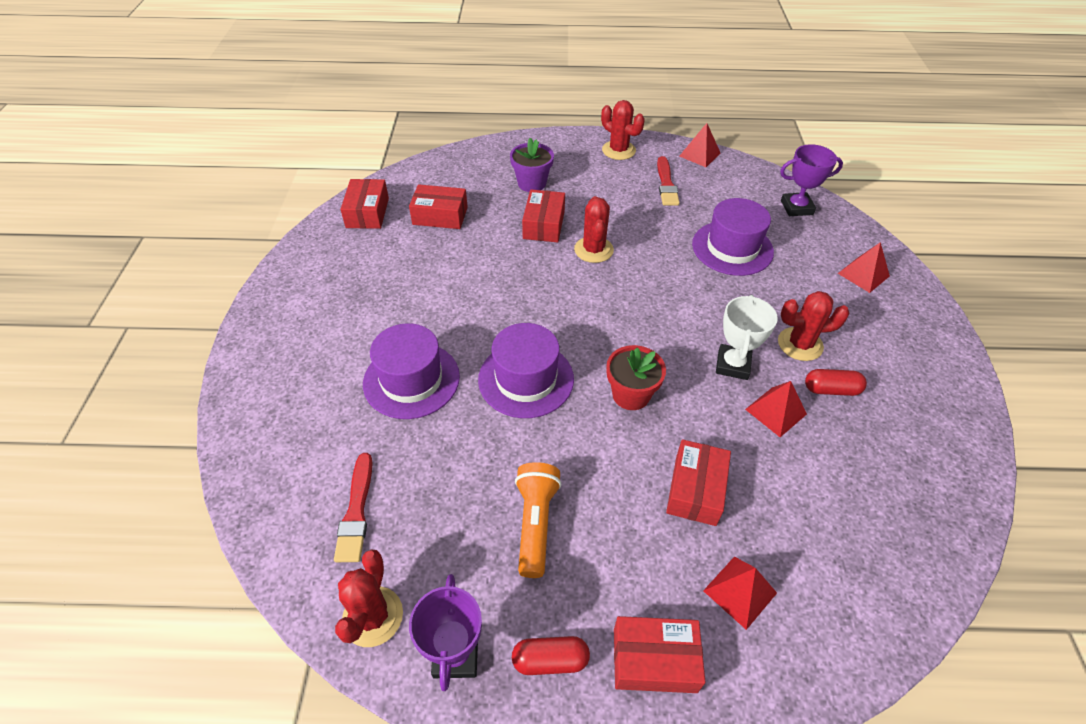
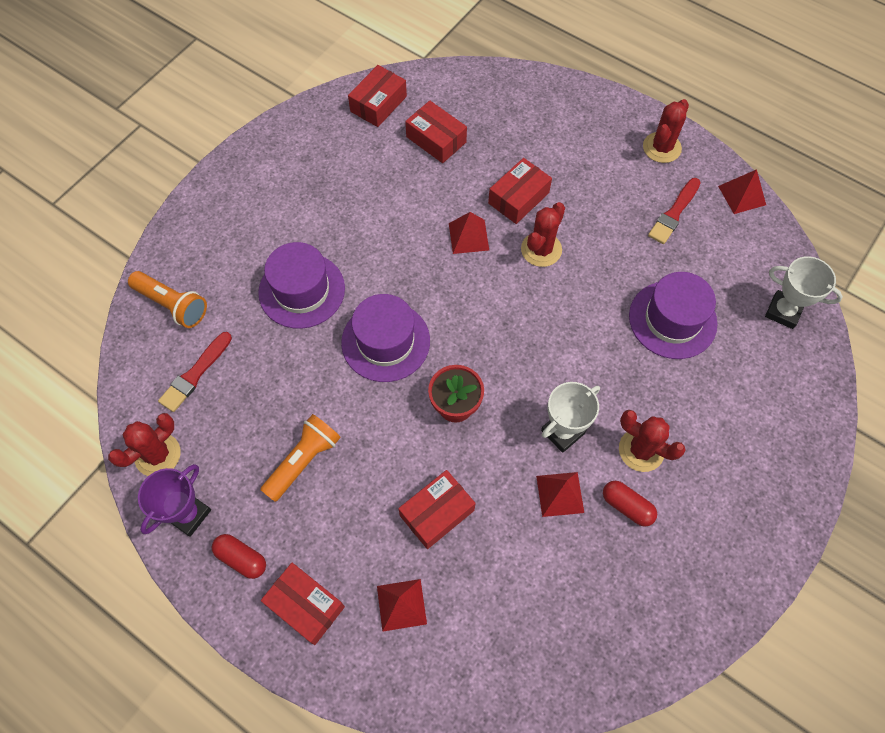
camera: 35 degrees right, 15 degrees up
(281, 462) = (172, 305): none -> orange flashlight
(532, 183) = (545, 145): purple flower pot -> none
(618, 150) = (661, 148): red cactus -> red cactus turned 45 degrees clockwise
(796, 207) = (783, 311): purple trophy -> white trophy
(863, 274) = (775, 421): red pyramid -> red pyramid (468, 236)

